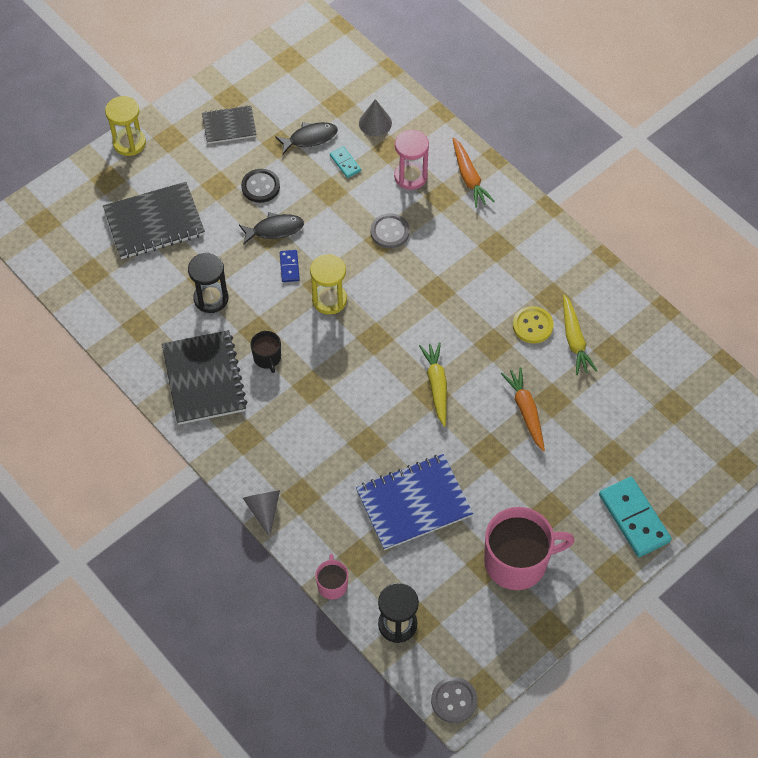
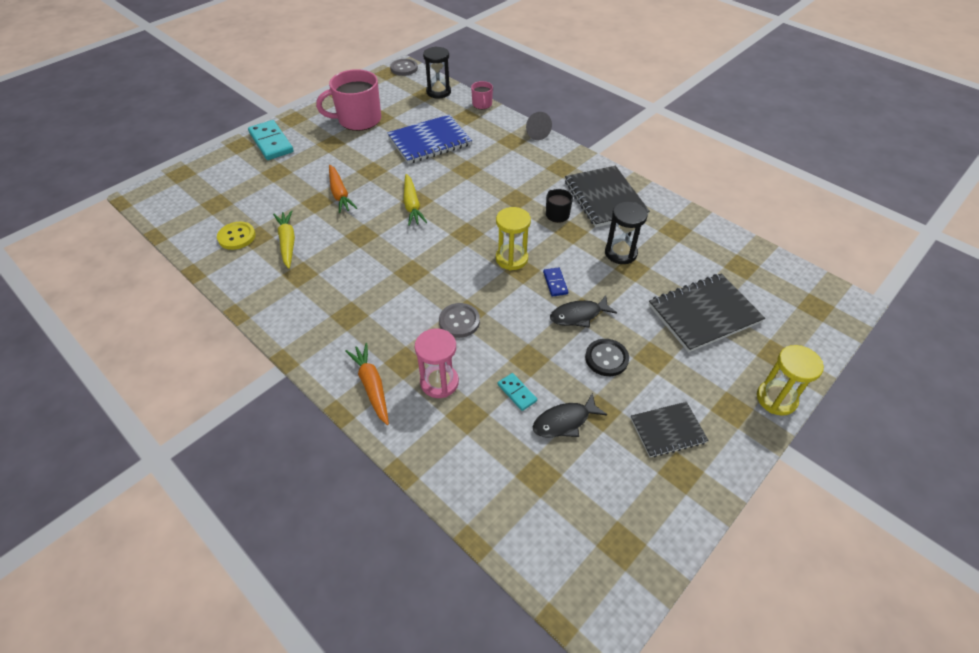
camera: 175 degrees right, 10 degrees down
(375, 123) = (487, 449): grey cone -> none
(532, 326) = (323, 250): yellow button -> yellow button (237, 237)

